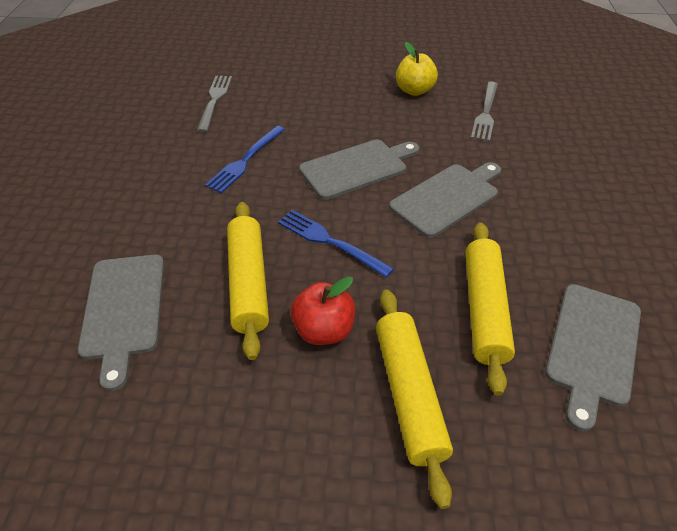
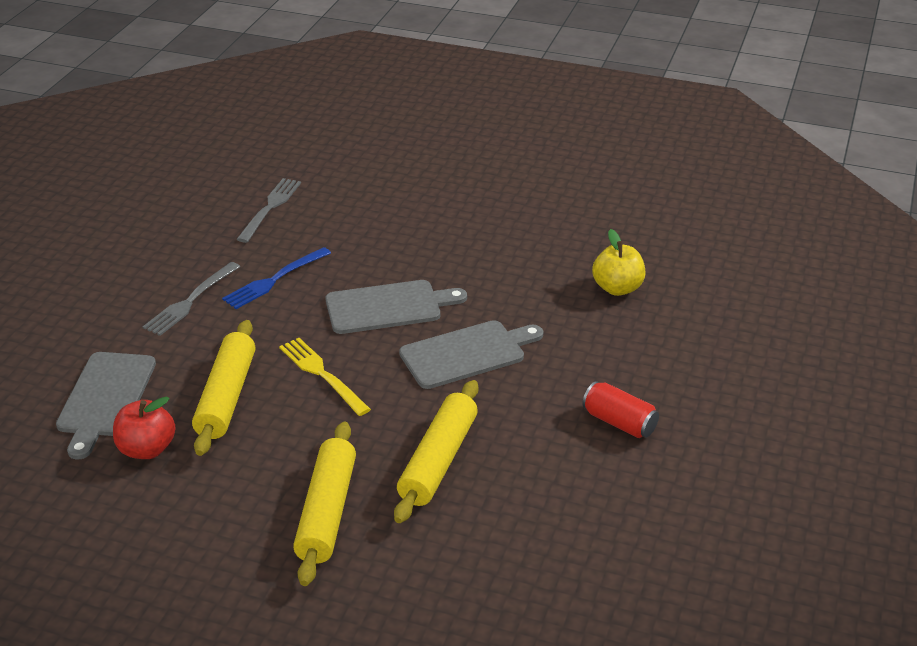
camera: 15 degrees right, 10 degrees down
(324, 330) = (277, 449): red apple -> red apple (147, 449)
(329, 241) = (321, 374): blue fork -> yellow fork
(414, 90) = (503, 230): yellow apple -> yellow apple (617, 288)
(486, 113) = (570, 270): grey fork -> grey fork (190, 301)
(592, 347) = (522, 510): grey cutting board -> none
(613, 237) = (619, 422): none -> red can

